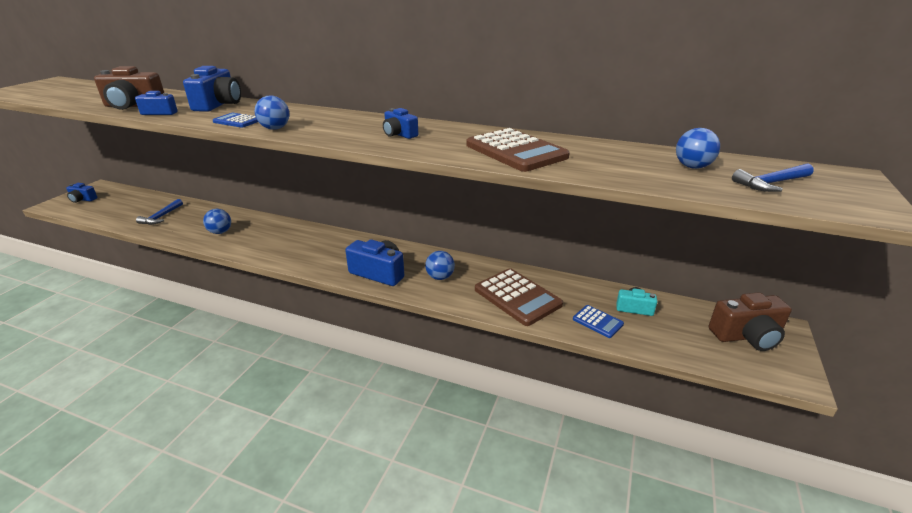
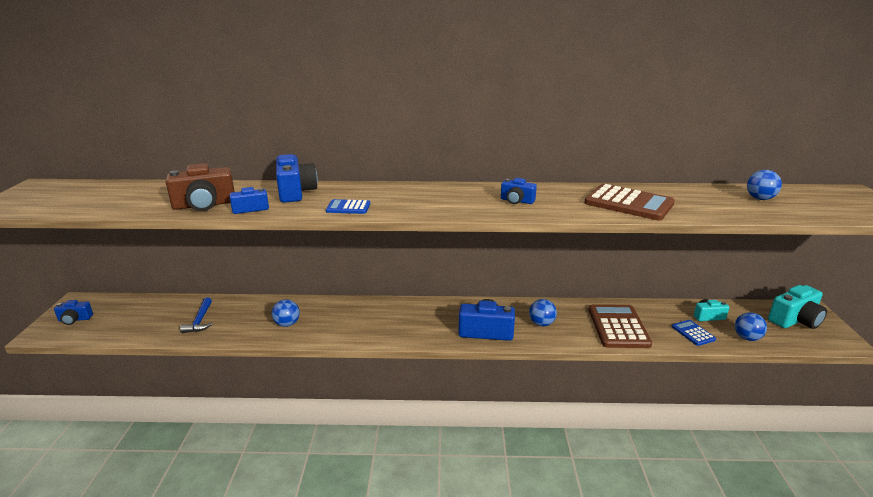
camera: 20 degrees left, 5 degrees down
(275, 128) = (399, 210): blue ball -> blue ball (747, 338)
(517, 297) = (618, 327): brown calculator -> brown calculator turned 120 degrees counterclockwise
(597, 322) = (693, 333): blue calculator -> blue calculator turned 135 degrees counterclockwise
(746, 336) = (795, 320): brown camera -> turquoise camera
(771, 183) = (820, 204): blue hammer -> none

